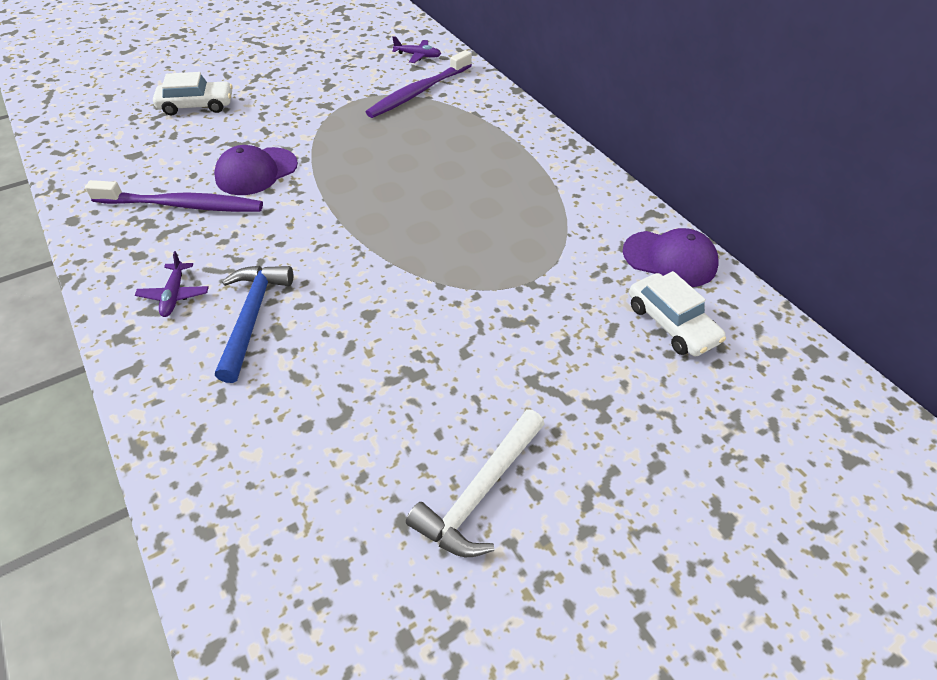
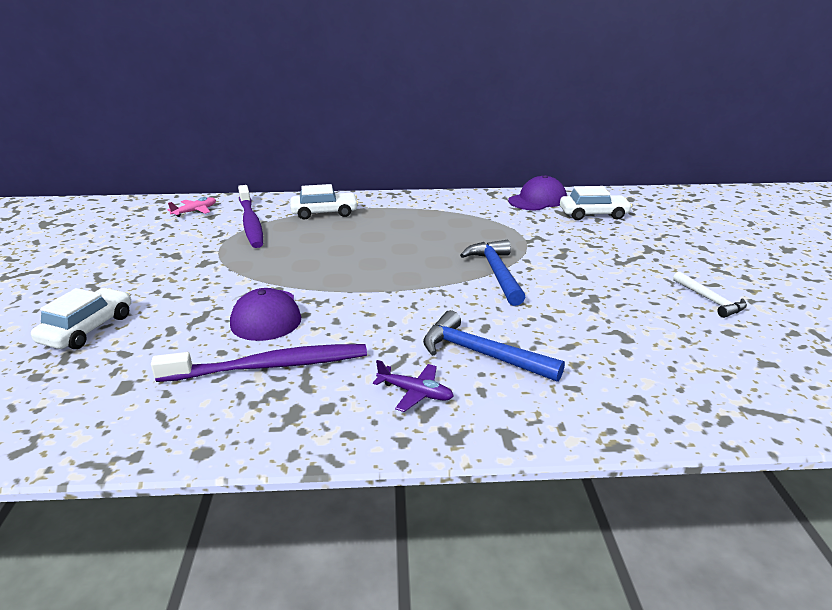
camera: 60 degrees left, 20 degrees down
(182, 205) = (270, 366): purple toothbrush -> purple toothbrush turned 45 degrees clockwise
(418, 56) = (195, 211): purple plane -> pink plane
(425, 280) = (496, 273): none -> blue hammer
(478, 121) = (324, 213): none -> white car
(480, 492) = (710, 300): white hammer -> white hammer, size x0.64

